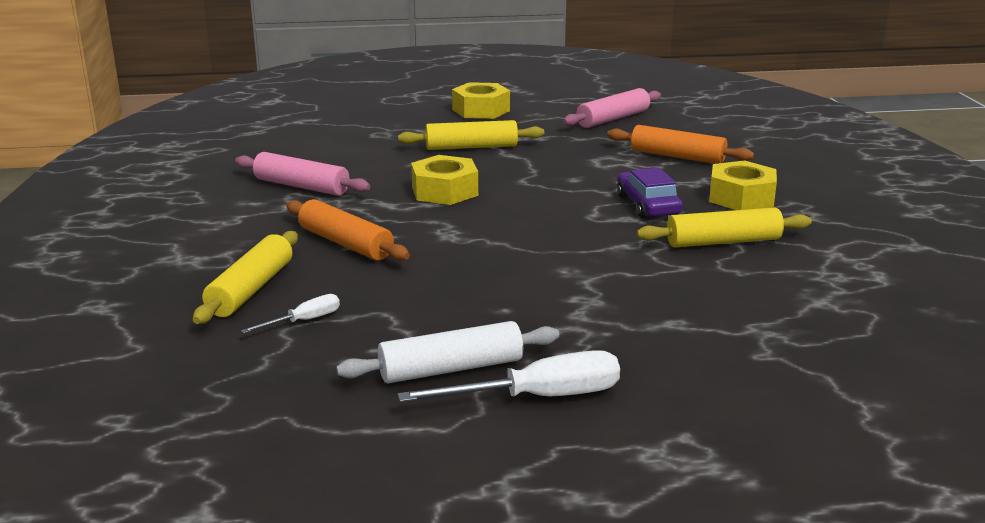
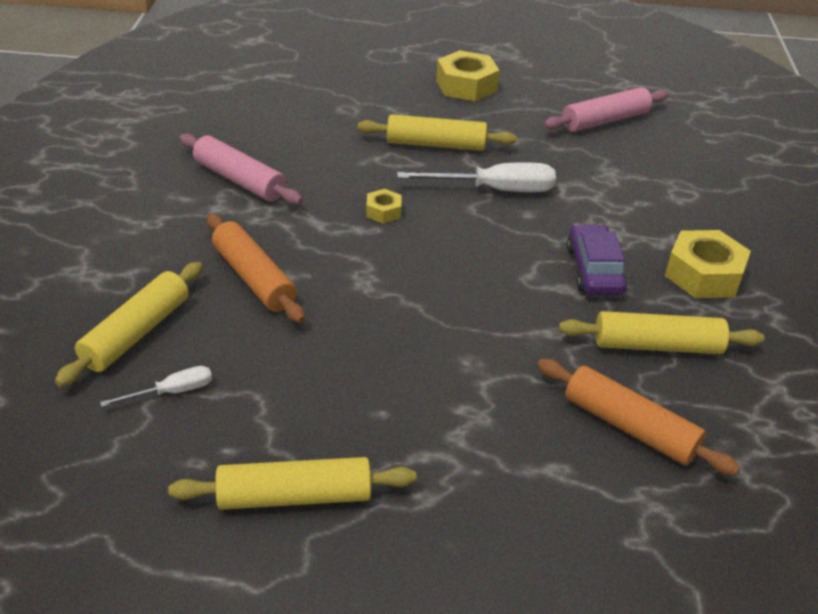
camera: 10 degrees right, 15 degrees up
(445, 191) = (383, 211): yellow nut -> yellow nut, size x0.52
(451, 369) = (294, 496): white rolling pin -> yellow rolling pin
(538, 397) = (368, 561): white screwdriver -> white screwdriver (495, 190)
(677, 156) = (655, 195): orange rolling pin -> orange rolling pin (629, 427)

